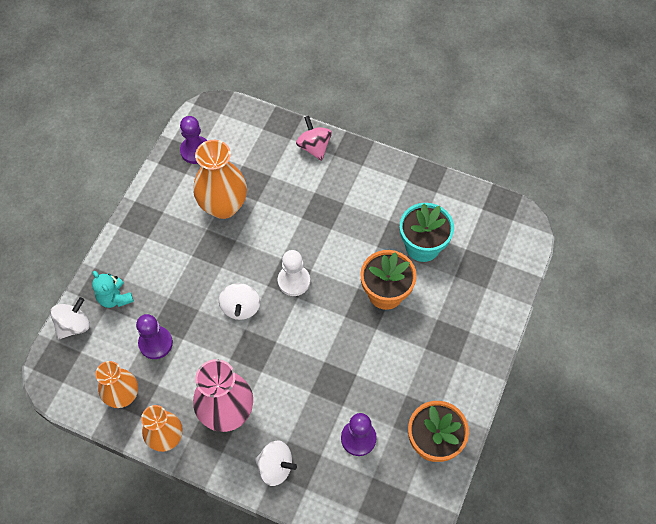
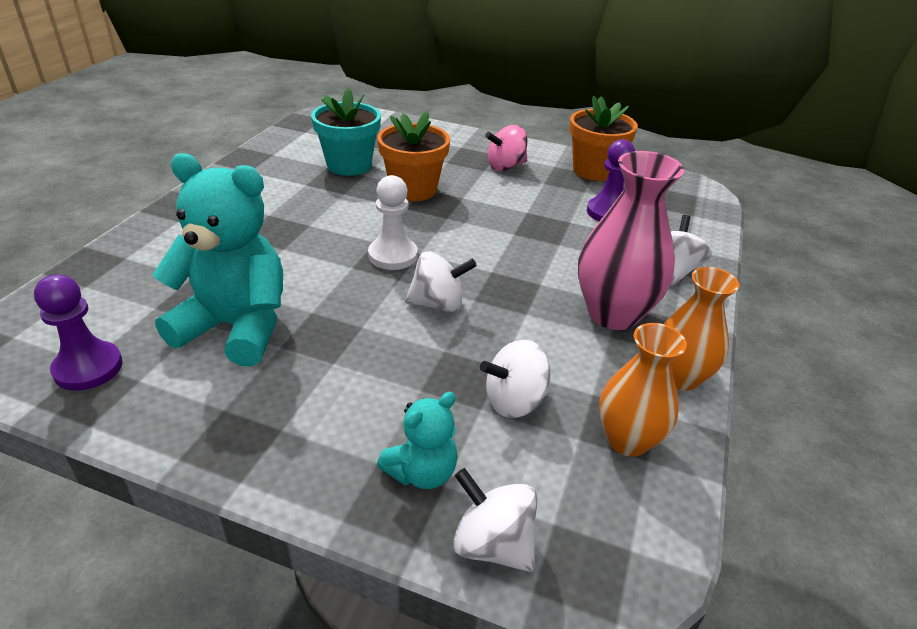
camera: 95 degrees left, 25 degrees down
(155, 343) = (514, 401): purple pawn -> white spinning top
(223, 206) = (236, 327): orange vase -> turquoise teddy bear
(314, 147) = (154, 236): pink spinning top -> pink spinning top (505, 166)

